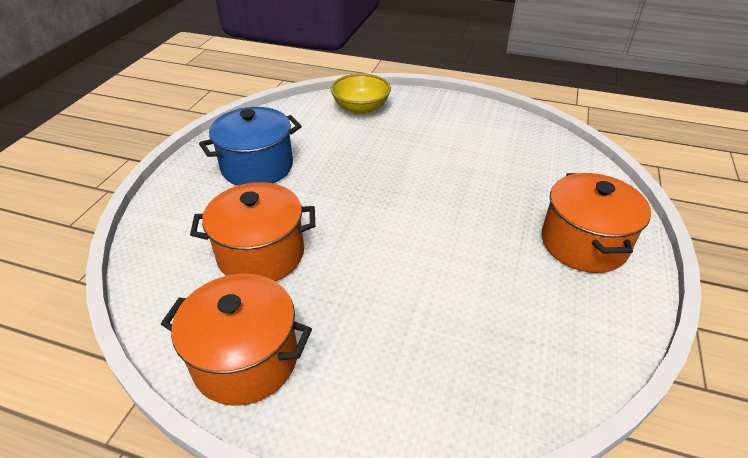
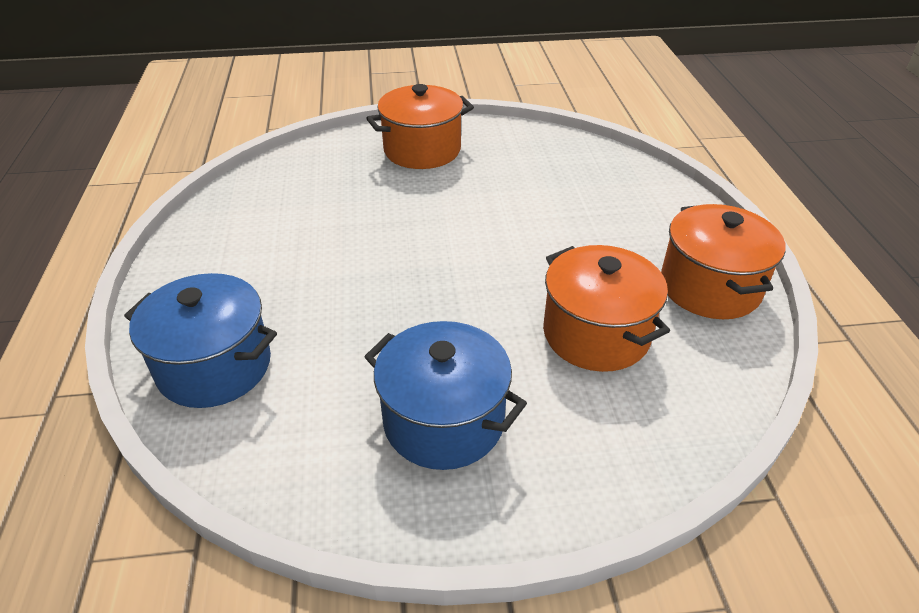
camera: 115 degrees left, 0 degrees up
(361, 108) = (214, 366): yellow bowl -> blue pot

